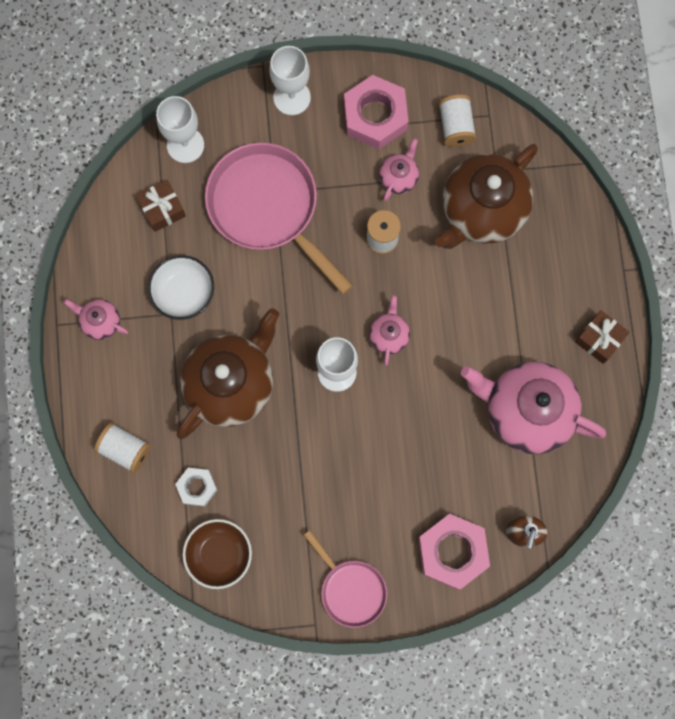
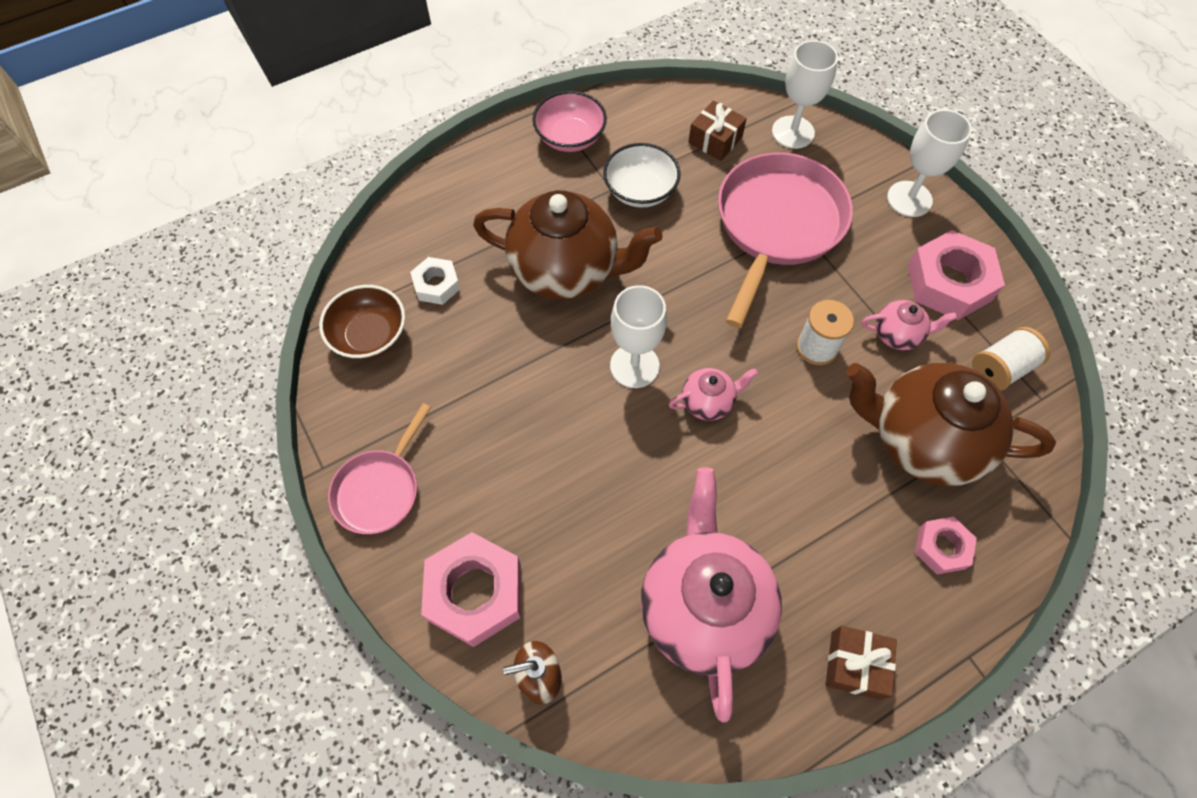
camera: 65 degrees right, 15 degrees down
(101, 322) = (570, 137): pink teapot -> pink bowl
(125, 449) = (449, 207): white spool -> none
(555, 244) = (941, 547): none -> pink nut

